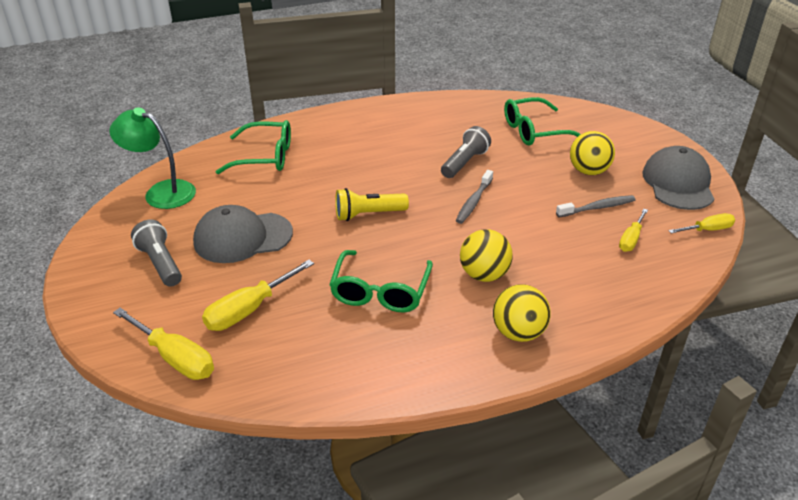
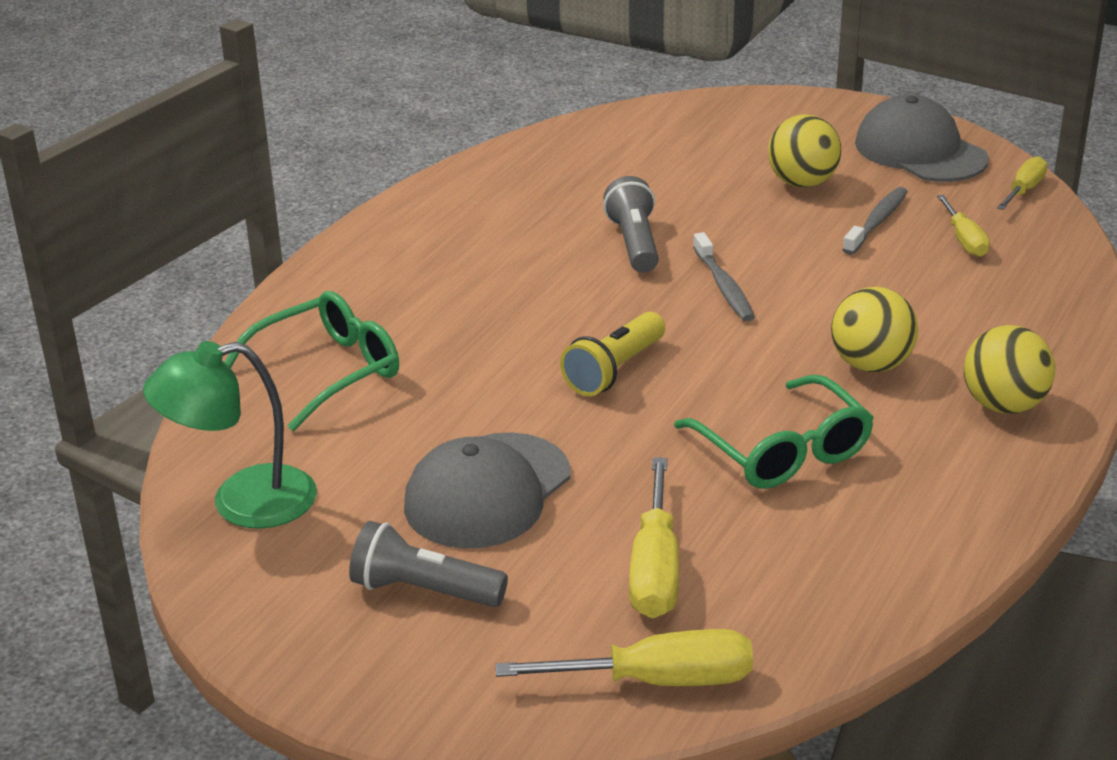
camera: 40 degrees left, 5 degrees down
(534, 131) = (660, 162): green glasses -> none

